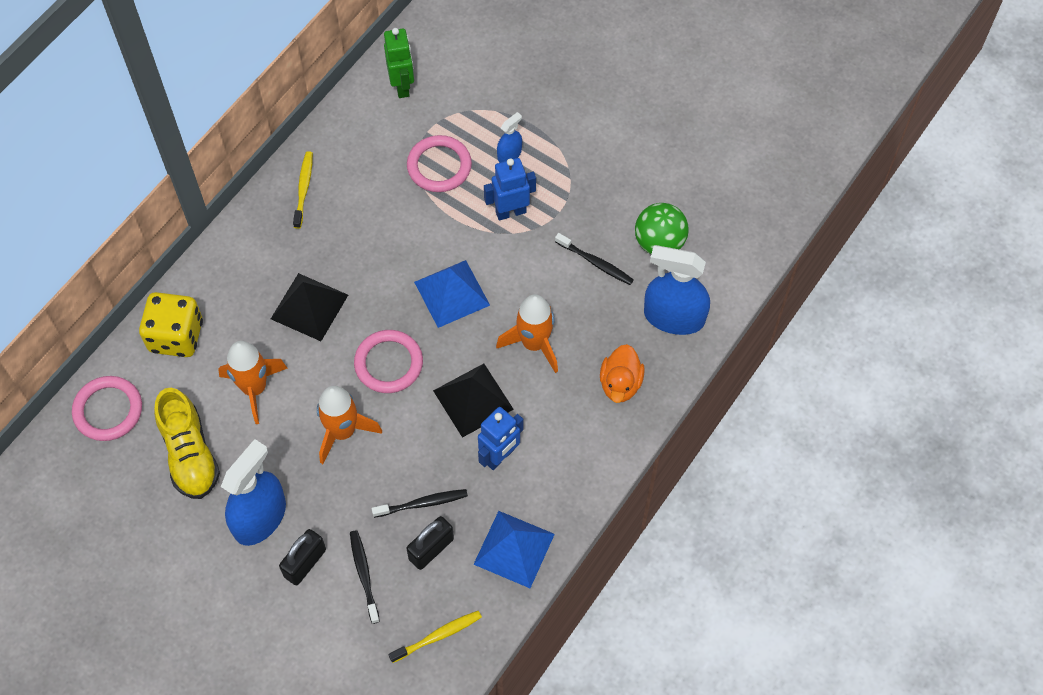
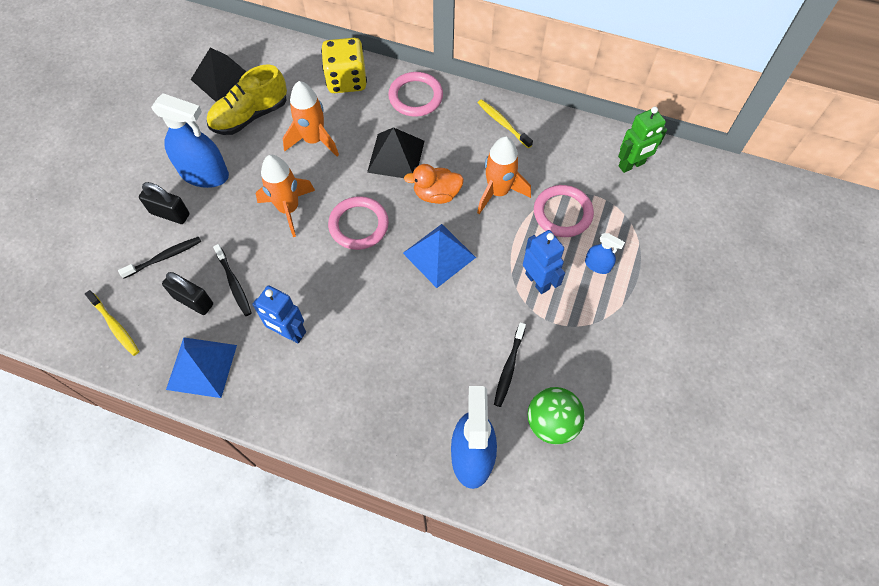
camera: 75 degrees right, 0 degrees up
(108, 410) = (276, 59): pink ring -> pink ring (415, 97)
(303, 189) = (503, 123): yellow toothbrush -> yellow toothbrush turned 120 degrees counterclockwise
(473, 400) = (339, 298): black pyramid -> black pyramid (222, 79)
(534, 344) = (407, 334): orange rocket -> orange rocket (498, 192)
(620, 384) = (385, 421): orange duck -> orange duck (436, 194)

